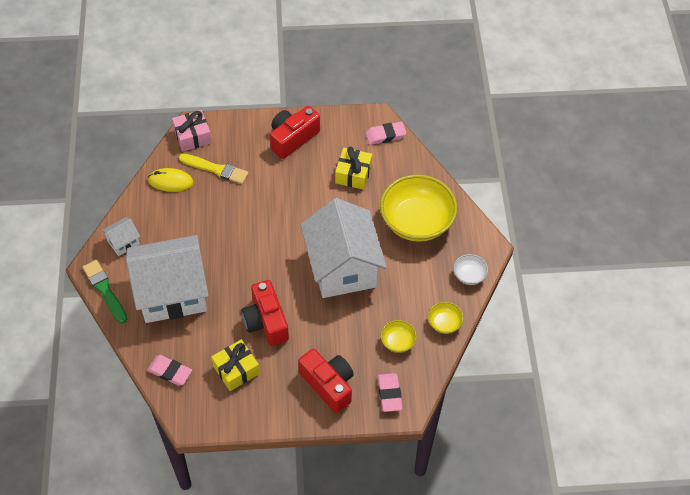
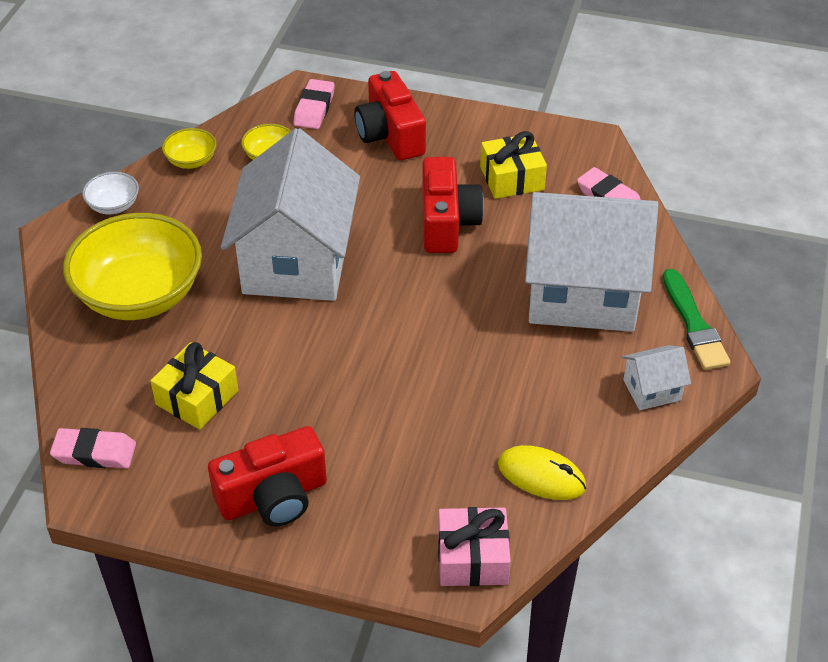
camera: 160 degrees left, 10 degrees down
(215, 169) = (447, 476): yellow brush -> none

